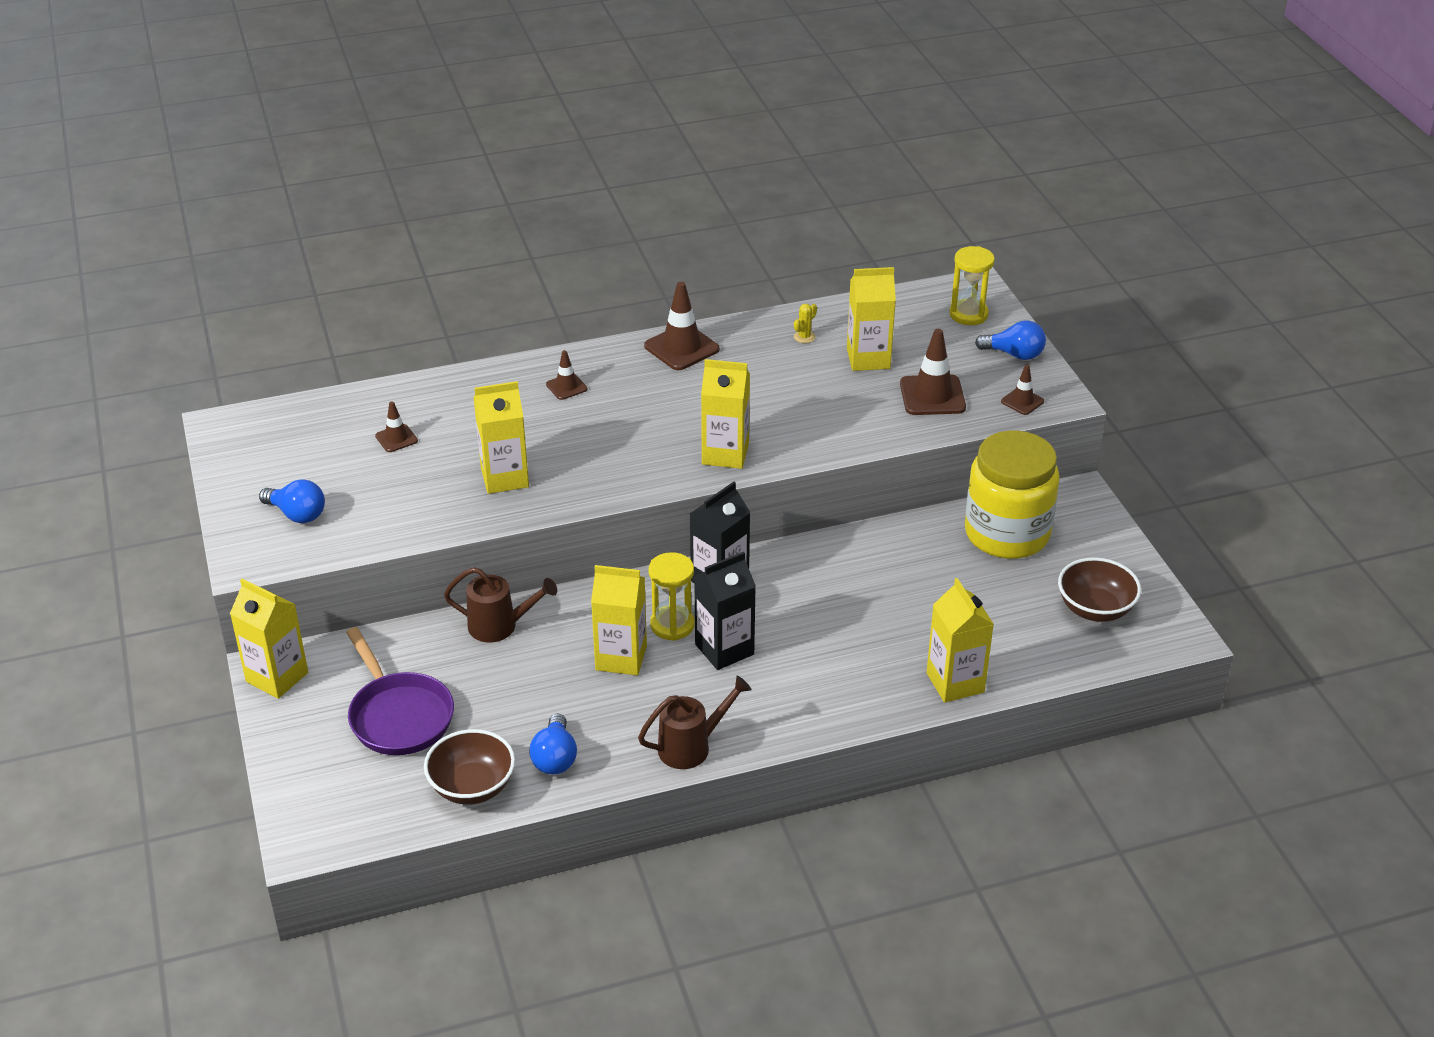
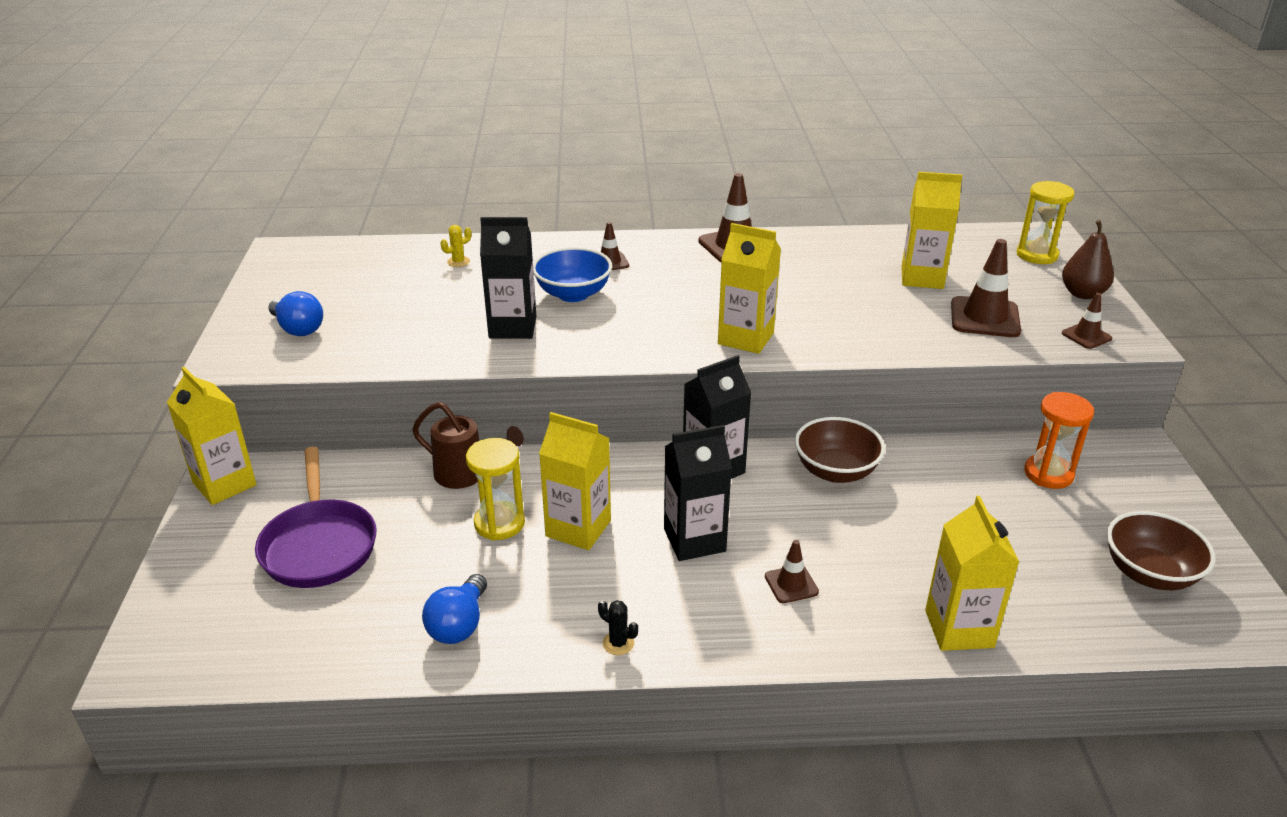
camera: 15 degrees right, 5 degrees down
(396, 438) = (428, 281): brown traffic cone -> brown traffic cone (791, 584)
(472, 787) = (353, 639): brown bowl -> brown bowl (835, 471)
(504, 478) = (512, 327): yellow carton -> black carton
(546, 430) = (573, 294): none -> blue bowl
(672, 625) = (646, 504): yellow hourglass -> yellow hourglass (499, 523)
(691, 747) = (618, 643): brown watering can -> black cactus
(804, 337) = (860, 252): yellow cactus -> yellow cactus (458, 262)
(1007, 534) = (1048, 474): yellow jar -> orange hourglass
(1014, 354) = (1082, 294): blue light bulb -> brown pear

